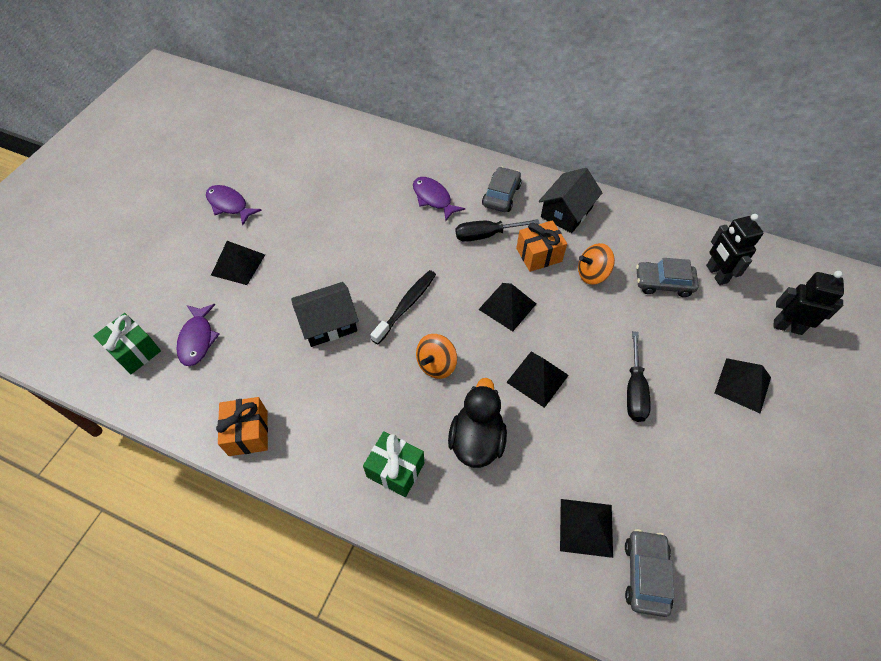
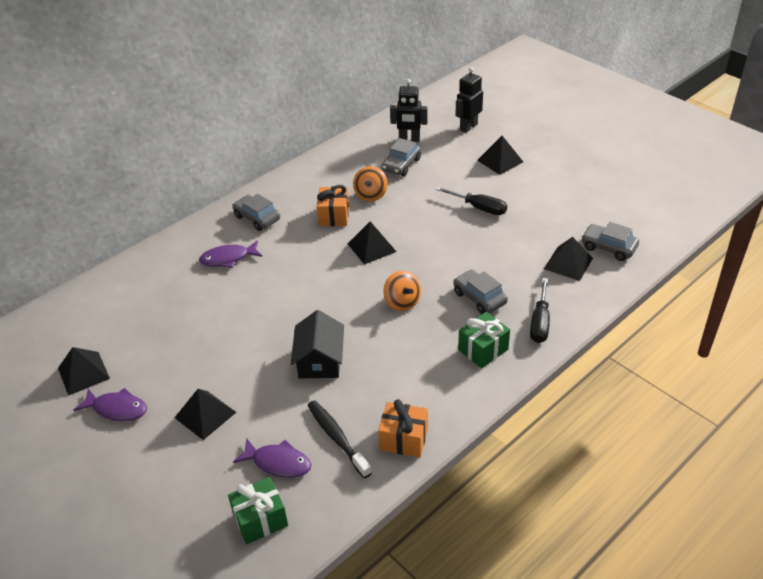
camera: 65 degrees left, 15 degrees down
(229, 205) = (117, 409): purple fish -> purple fish turned 135 degrees counterclockwise
(406, 305) = (333, 305): black toothbrush -> black toothbrush (337, 437)
(476, 440) = (479, 297): black duck -> grey car
(486, 235) = (293, 238): black screwdriver -> black screwdriver (540, 322)
(537, 378) = (445, 251): black pyramid -> black pyramid (83, 373)
(566, 212) = (302, 188): black house -> none

